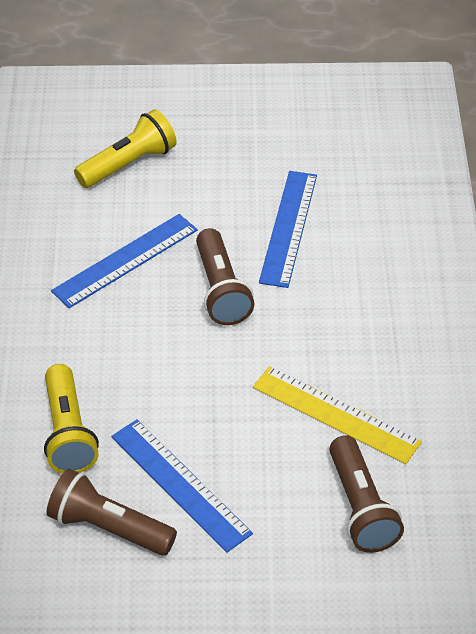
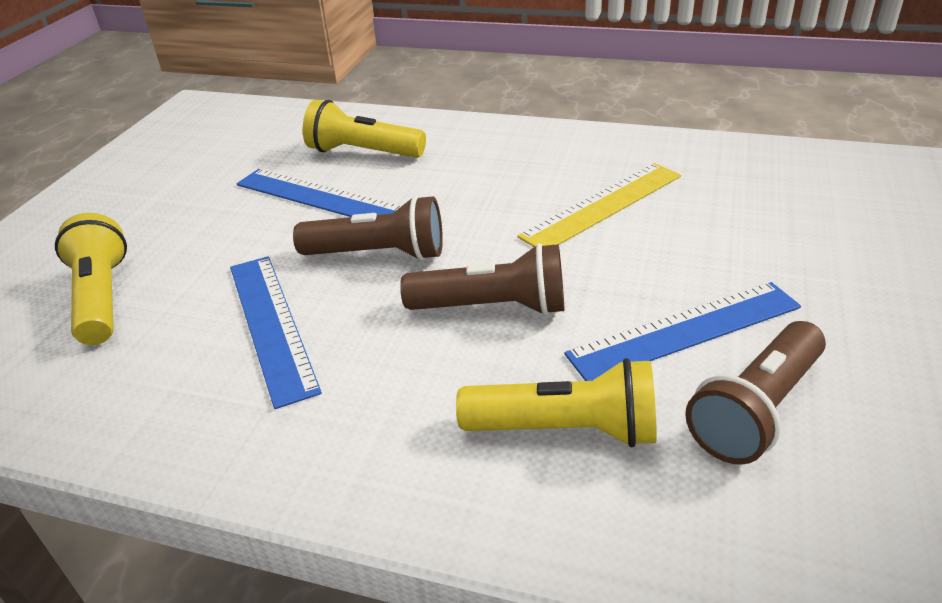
camera: 70 degrees left, 10 degrees down
(361, 507) = (735, 209): brown flashlight -> brown flashlight (492, 307)
(371, 232) = (363, 152): none -> yellow flashlight

